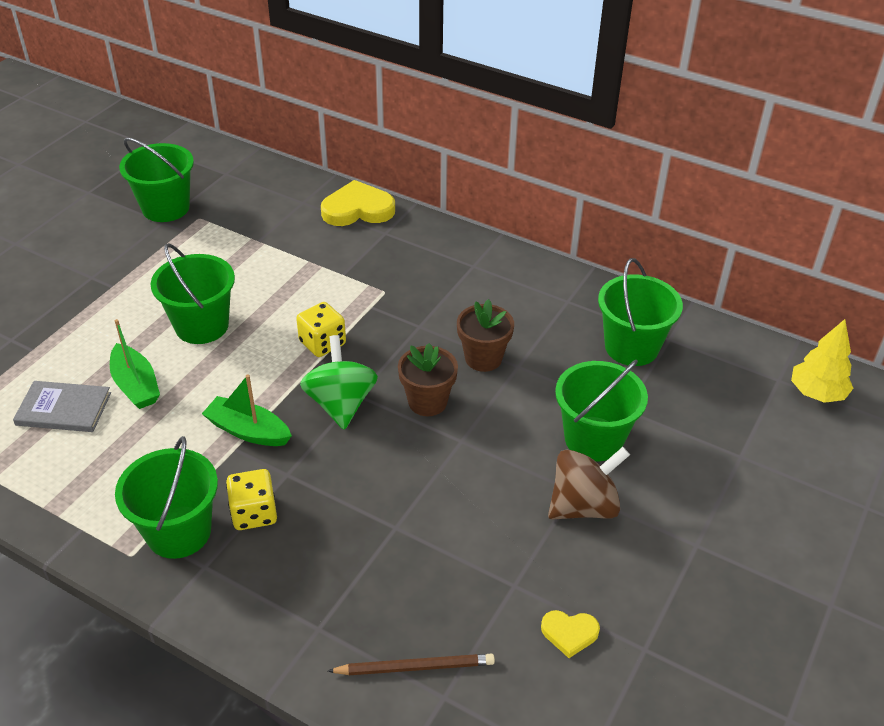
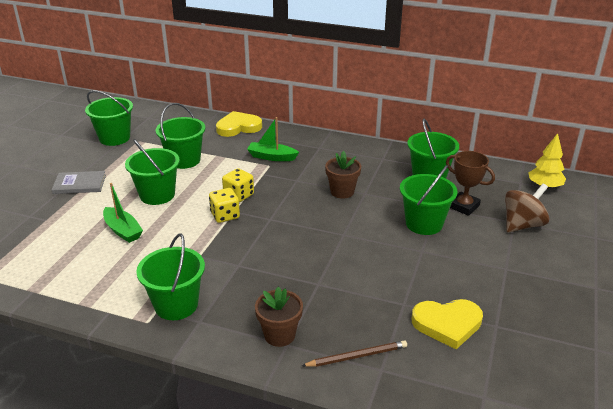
camera: 10 degrees left, 10 degrees down
(64, 409) = (77, 248): grey book -> grey book (79, 184)
(248, 431) = (205, 245): green boat -> green boat (272, 157)
(254, 513) = (223, 288): yellow dice -> yellow dice (225, 215)
(258, 264) = (184, 160): none -> green bucket
(341, 404) = (261, 224): green spinning top -> none
(427, 402) = (315, 217): brown flower pot -> brown flower pot (279, 335)
(569, 633) = (447, 324): yellow heart -> yellow heart, size x1.88
(583, 506) = (431, 258): brown spinning top -> brown spinning top (522, 225)
(669, 414) = (464, 206): none -> brown trophy

